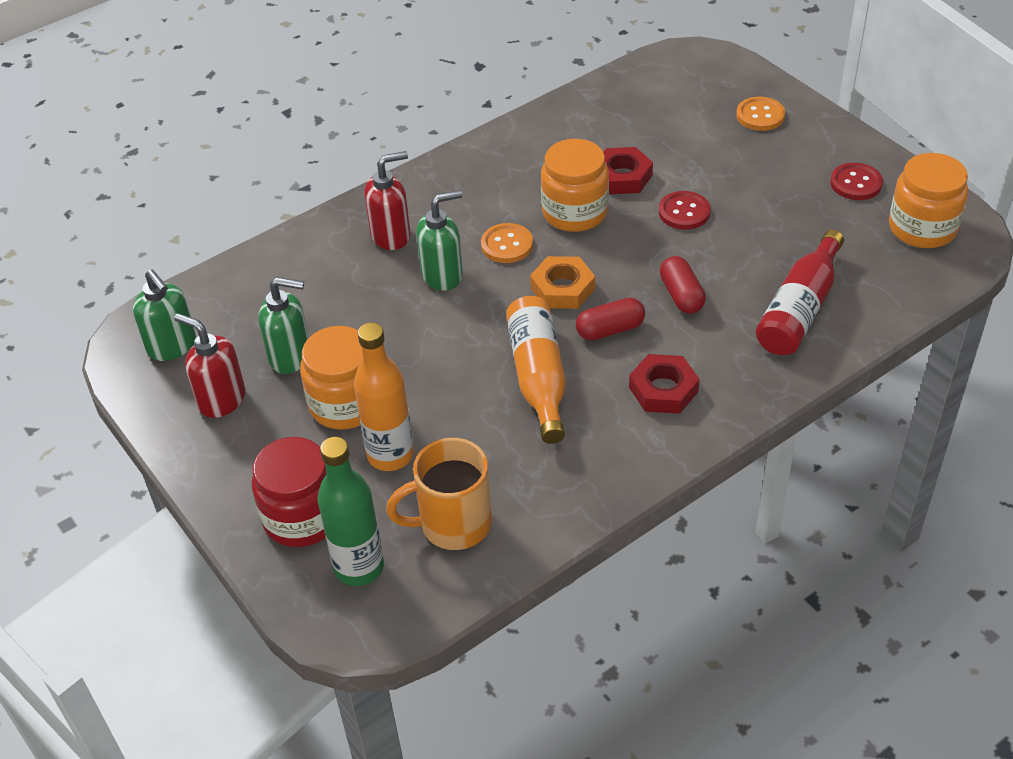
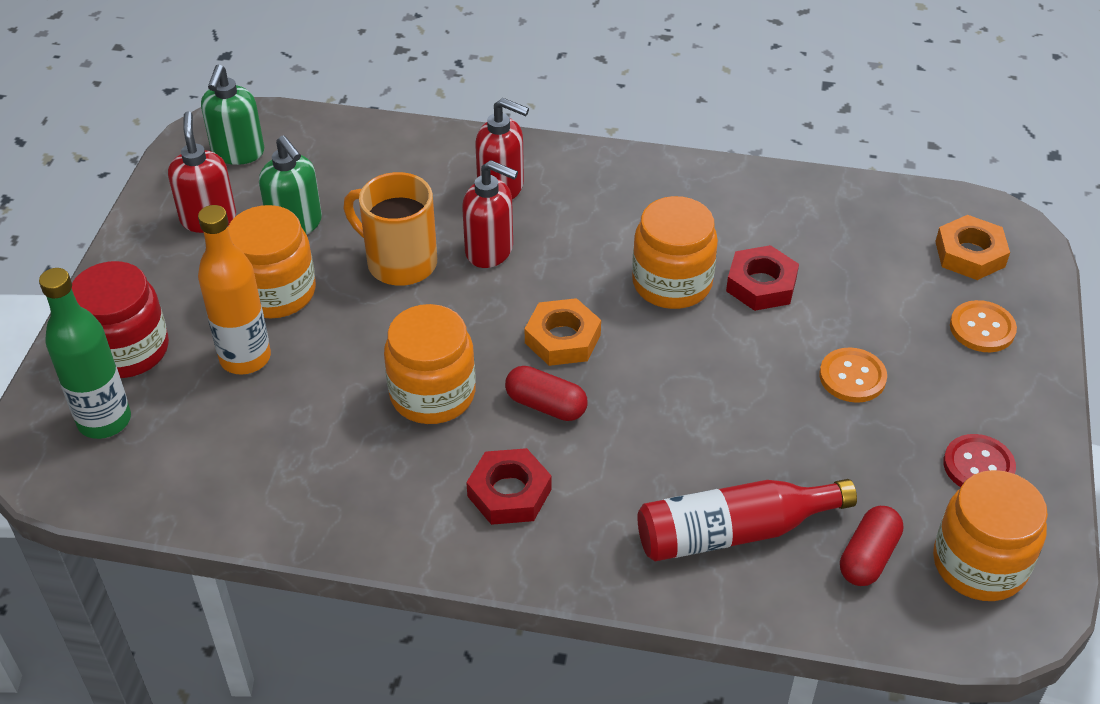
camera: 45 degrees right, 0 degrees up
(442, 275) = (490, 251): green soap dispenser -> red soap dispenser
(452, 524) = (204, 449): orange mug -> orange mug (399, 262)
(507, 245) = (575, 266): orange button -> orange button (852, 377)
(538, 377) = (432, 394): orange bottle -> orange jar
(681, 295) = (649, 428): red capsule -> red capsule (868, 557)
(684, 212) = (767, 359): red button -> none
(700, 82) = (970, 254): none -> orange nut

